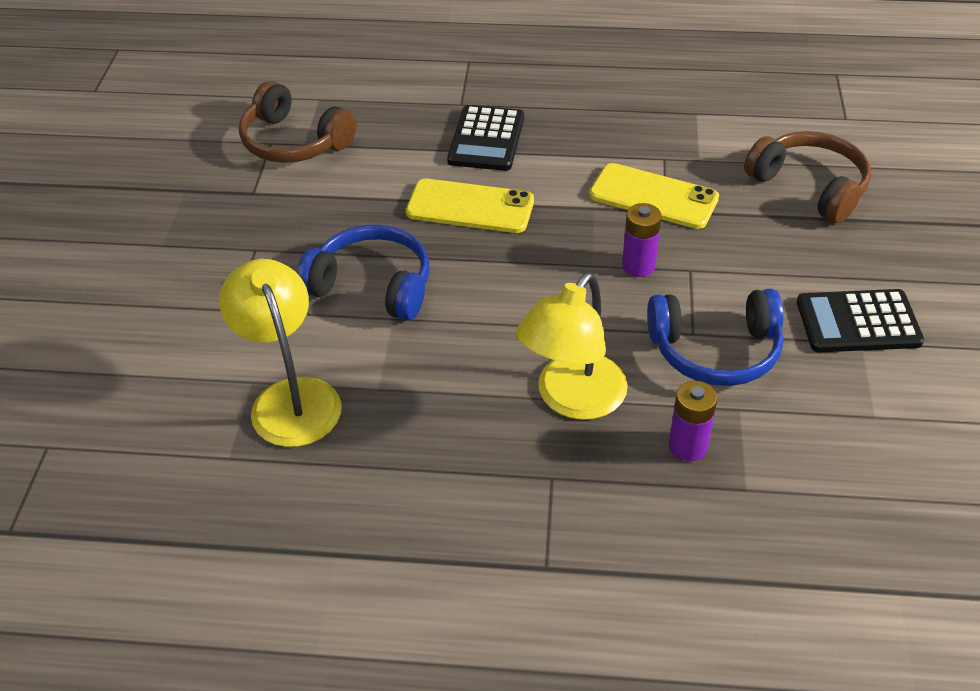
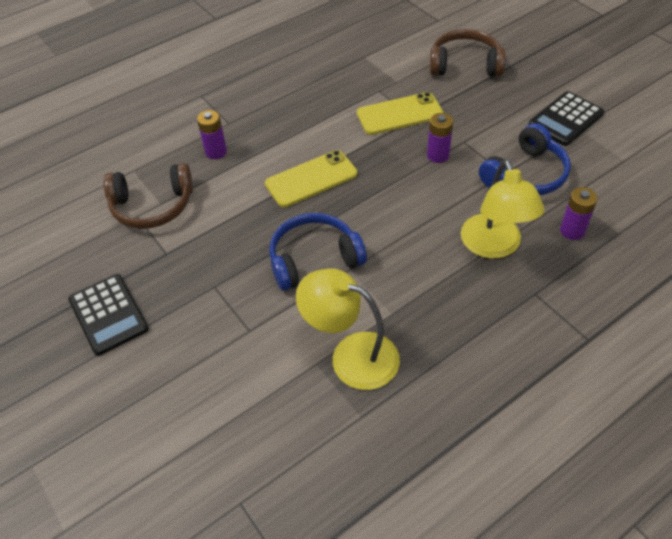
camera: 40 degrees left, 5 degrees up
(413, 125) = (216, 152): none -> purple battery
(486, 139) = (271, 135): black calculator -> black calculator (108, 314)

